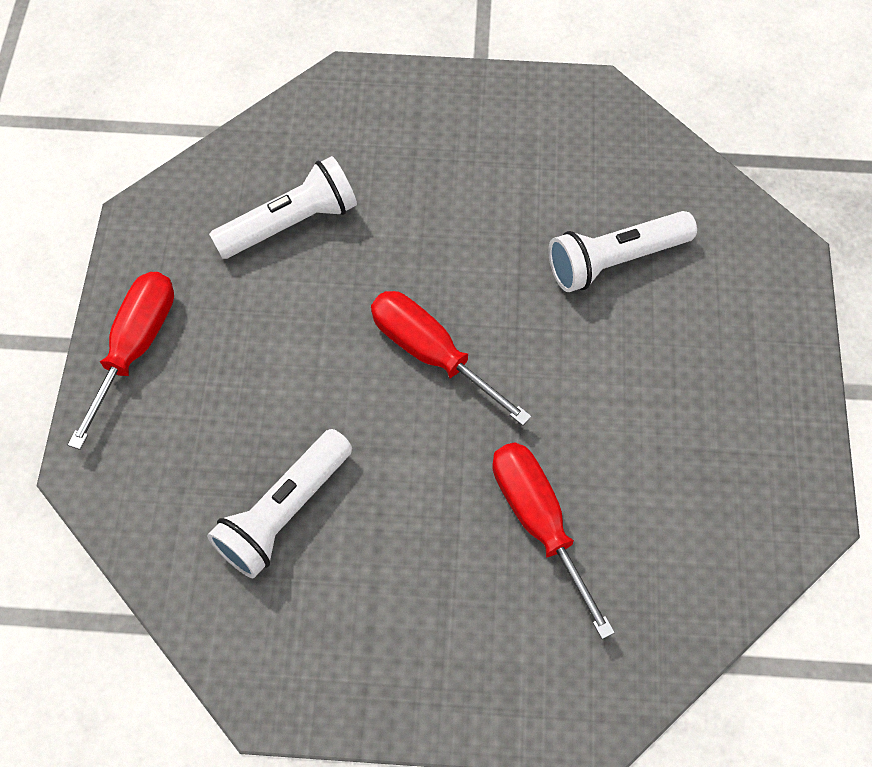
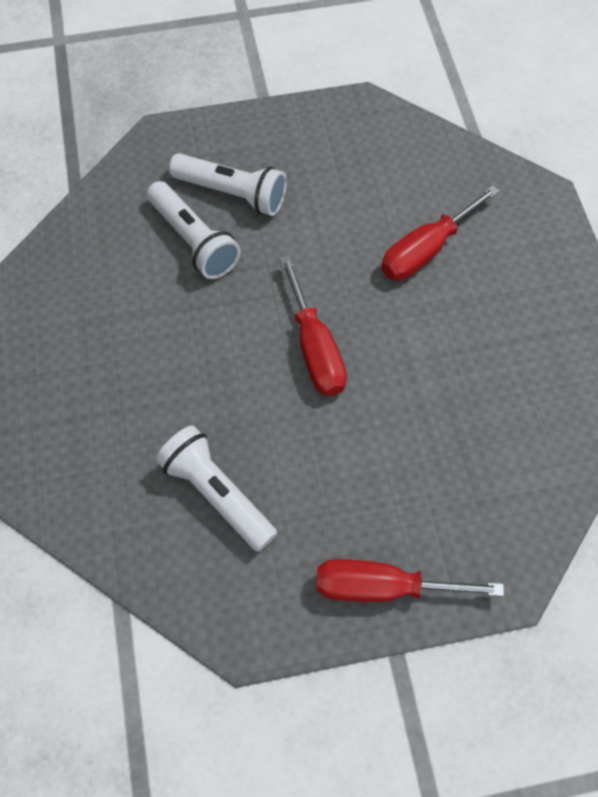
camera: 105 degrees left, 0 degrees up
(284, 512) = (484, 416): white flashlight -> white flashlight (232, 194)
(431, 353) = (315, 348): red screwdriver -> red screwdriver turned 45 degrees counterclockwise

